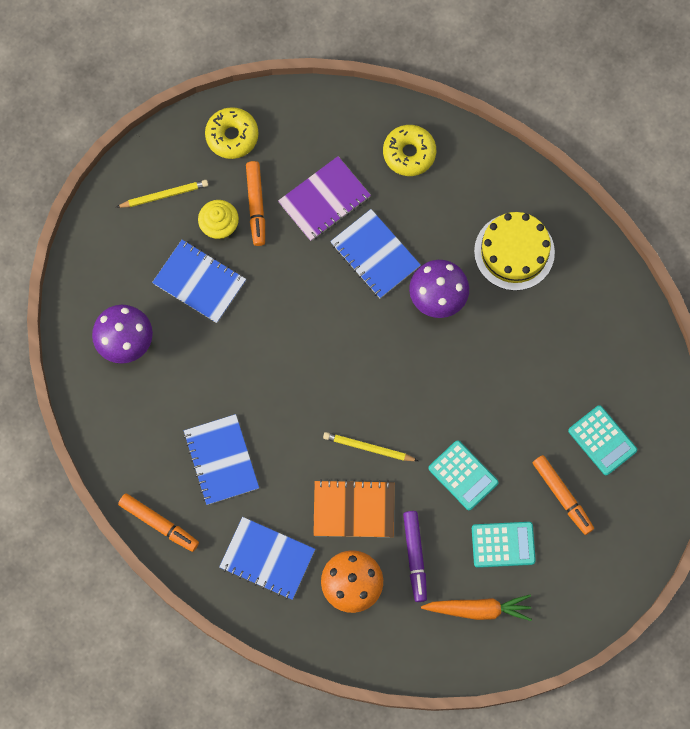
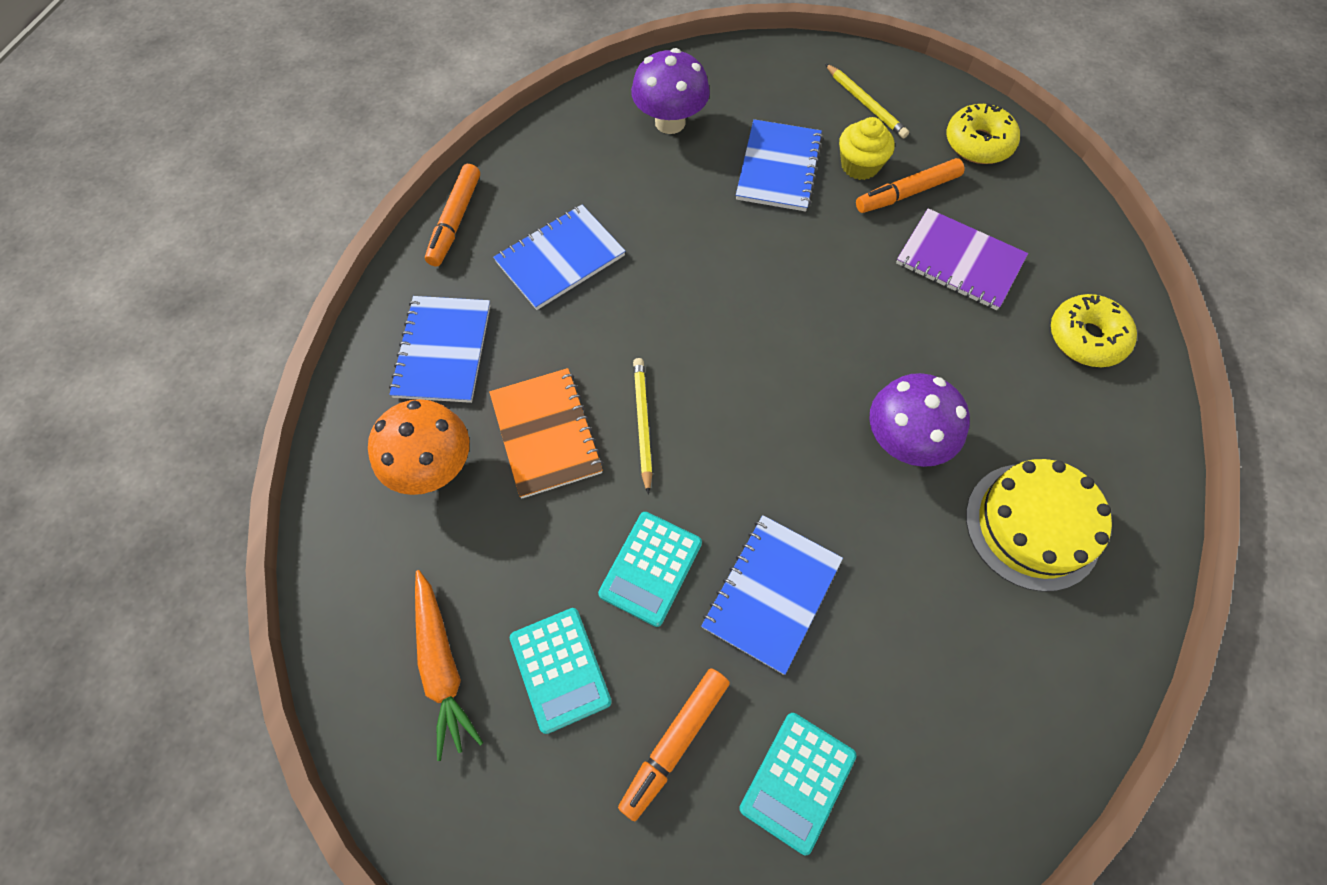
camera: 70 degrees right, 10 degrees down
(375, 255) = (920, 343): blue notebook -> blue notebook (771, 593)
(415, 557) = (500, 540): purple marker -> none

